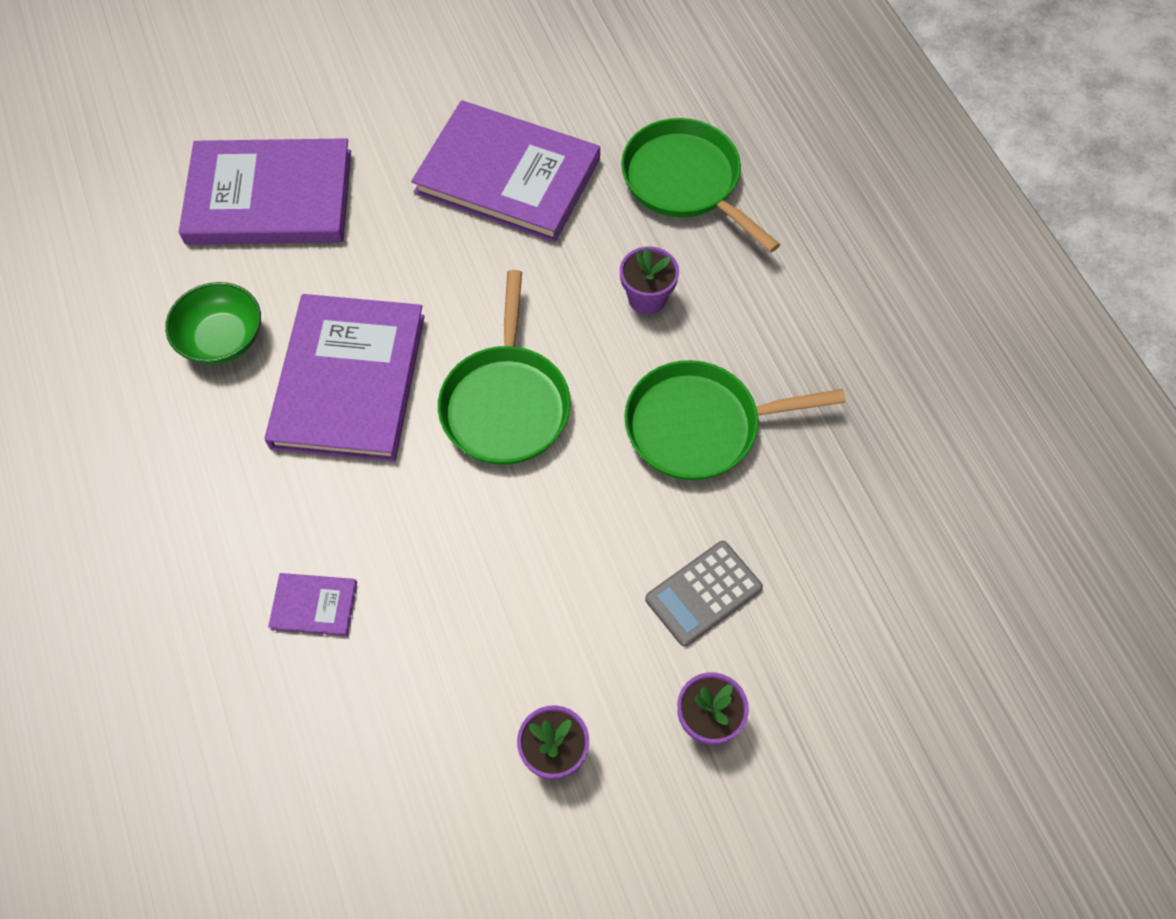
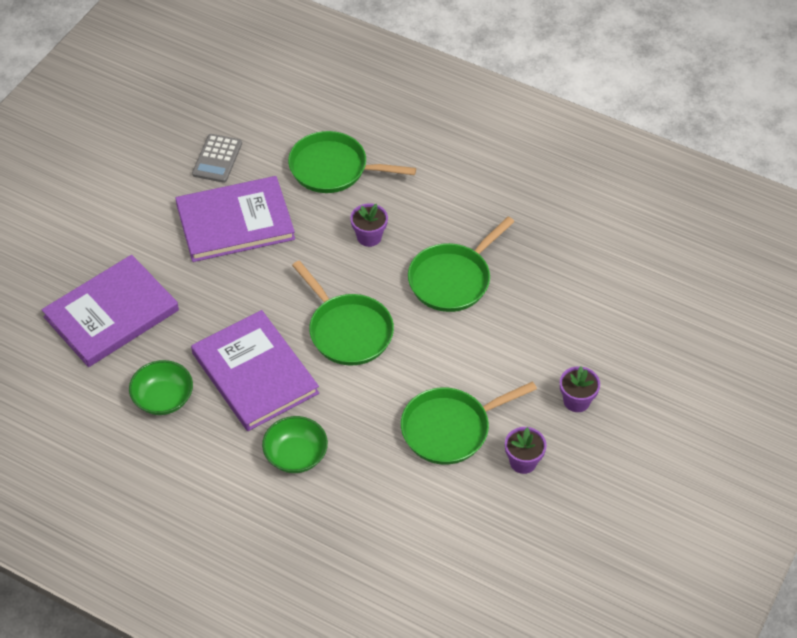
camera: 40 degrees left, 10 degrees down
(292, 522) = (295, 455): none -> green bowl
(314, 605) = (346, 482): purple book -> none
(506, 631) = (450, 429): none -> green pan
(703, 593) = (524, 350): grey calculator -> grey calculator (217, 159)

